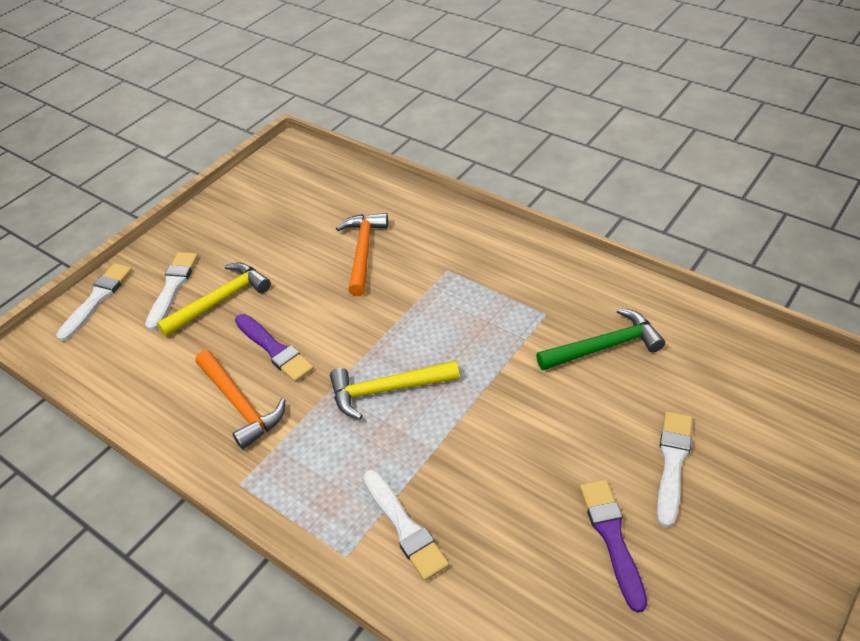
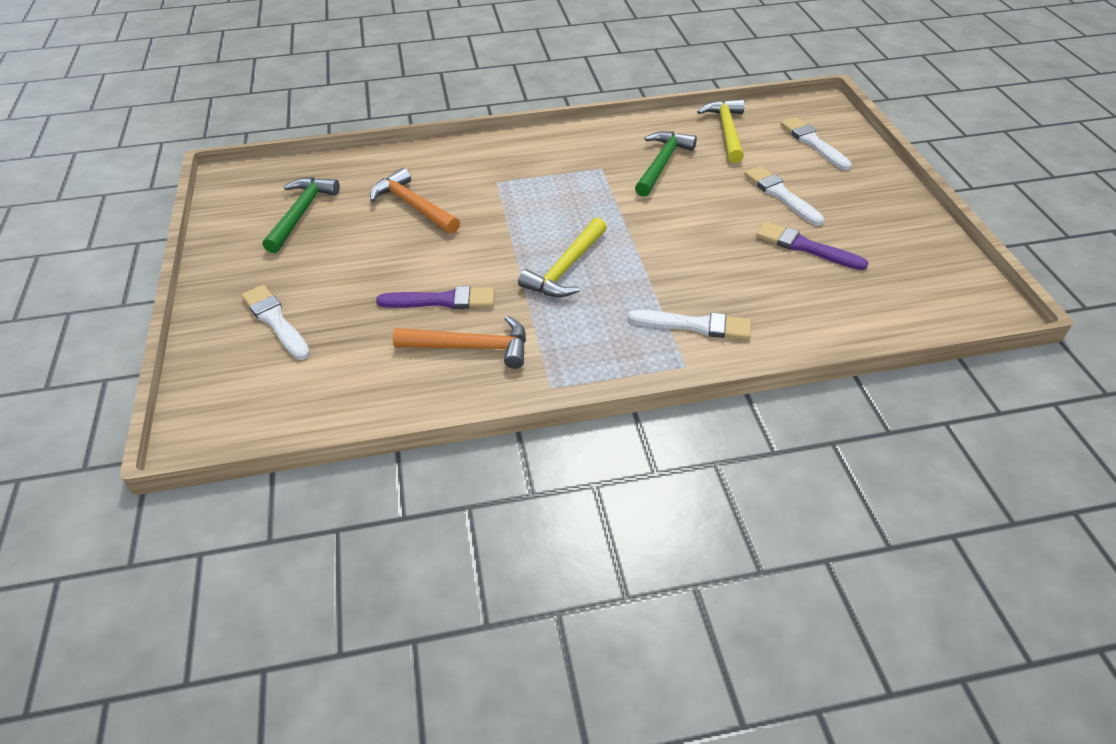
camera: 50 degrees left, 0 degrees up
(97, 299) = (207, 374): white brush -> white brush (813, 143)
(220, 300) = (339, 302): yellow hammer -> yellow hammer (726, 131)
(291, 209) = (301, 213): none -> green hammer

